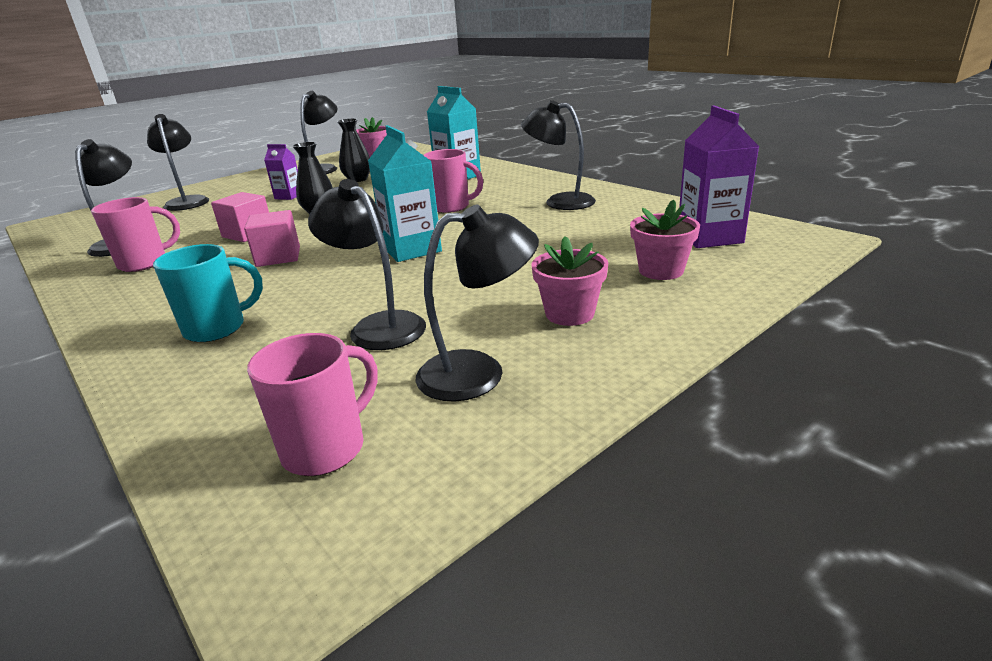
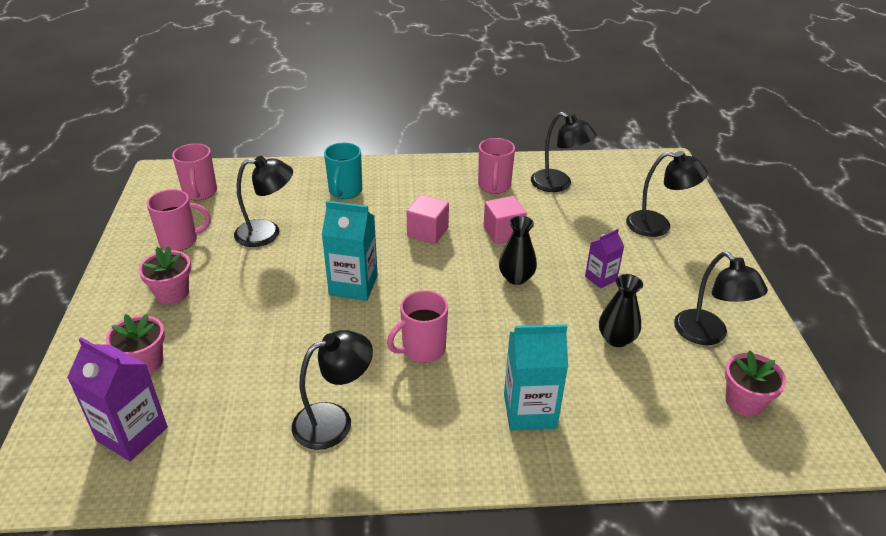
camera: 125 degrees right, 10 degrees up
(479, 373) = (180, 241): black lamp -> pink mug

